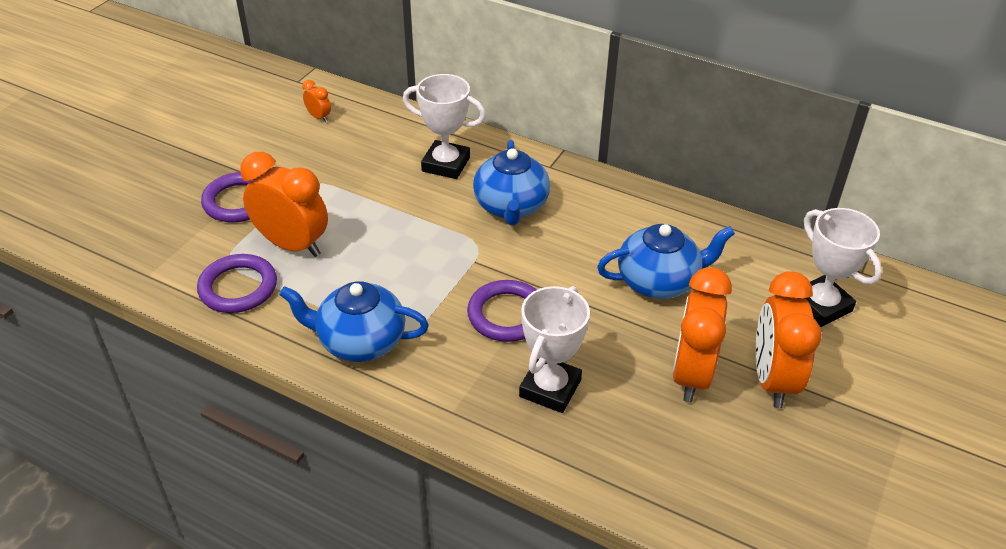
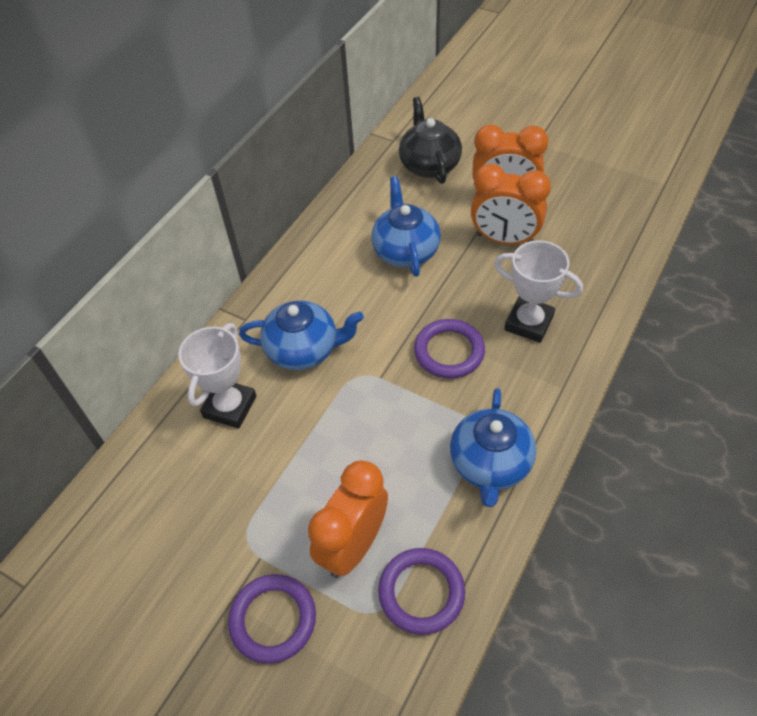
camera: 85 degrees left, 10 degrees up
(319, 117) = (115, 548): orange clock -> none
(821, 306) = (429, 165): white trophy -> black teapot

